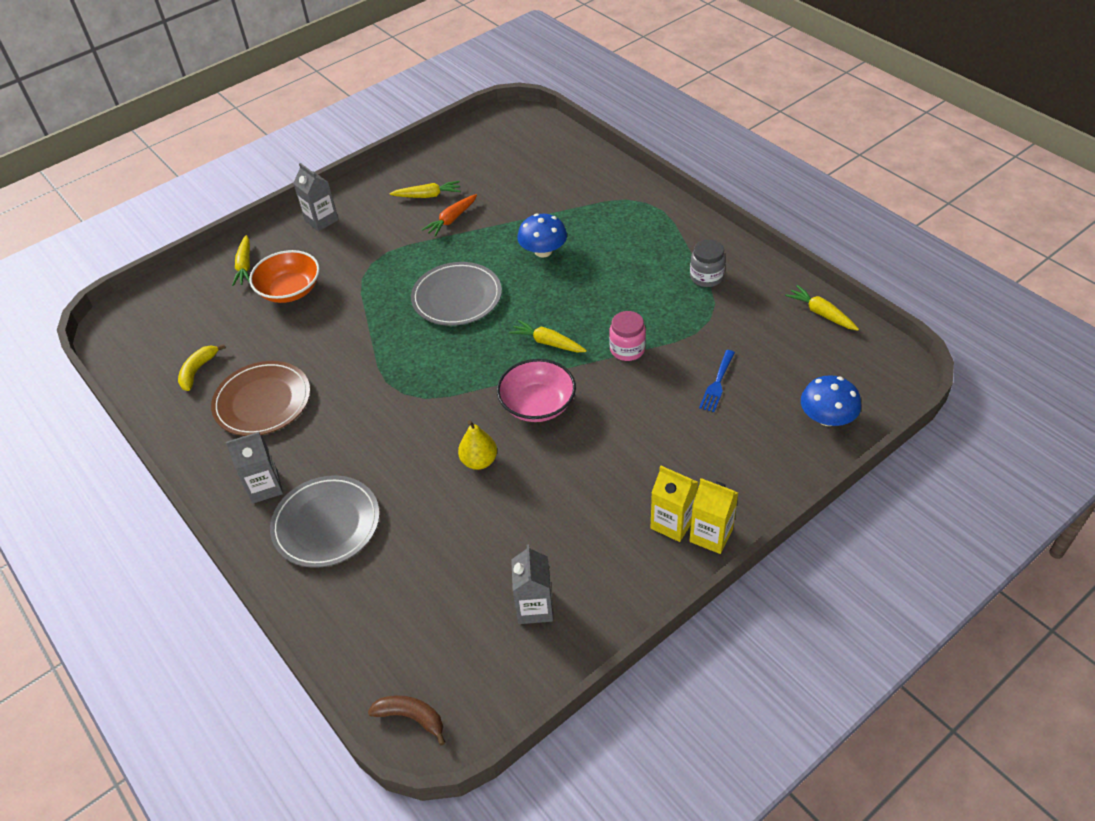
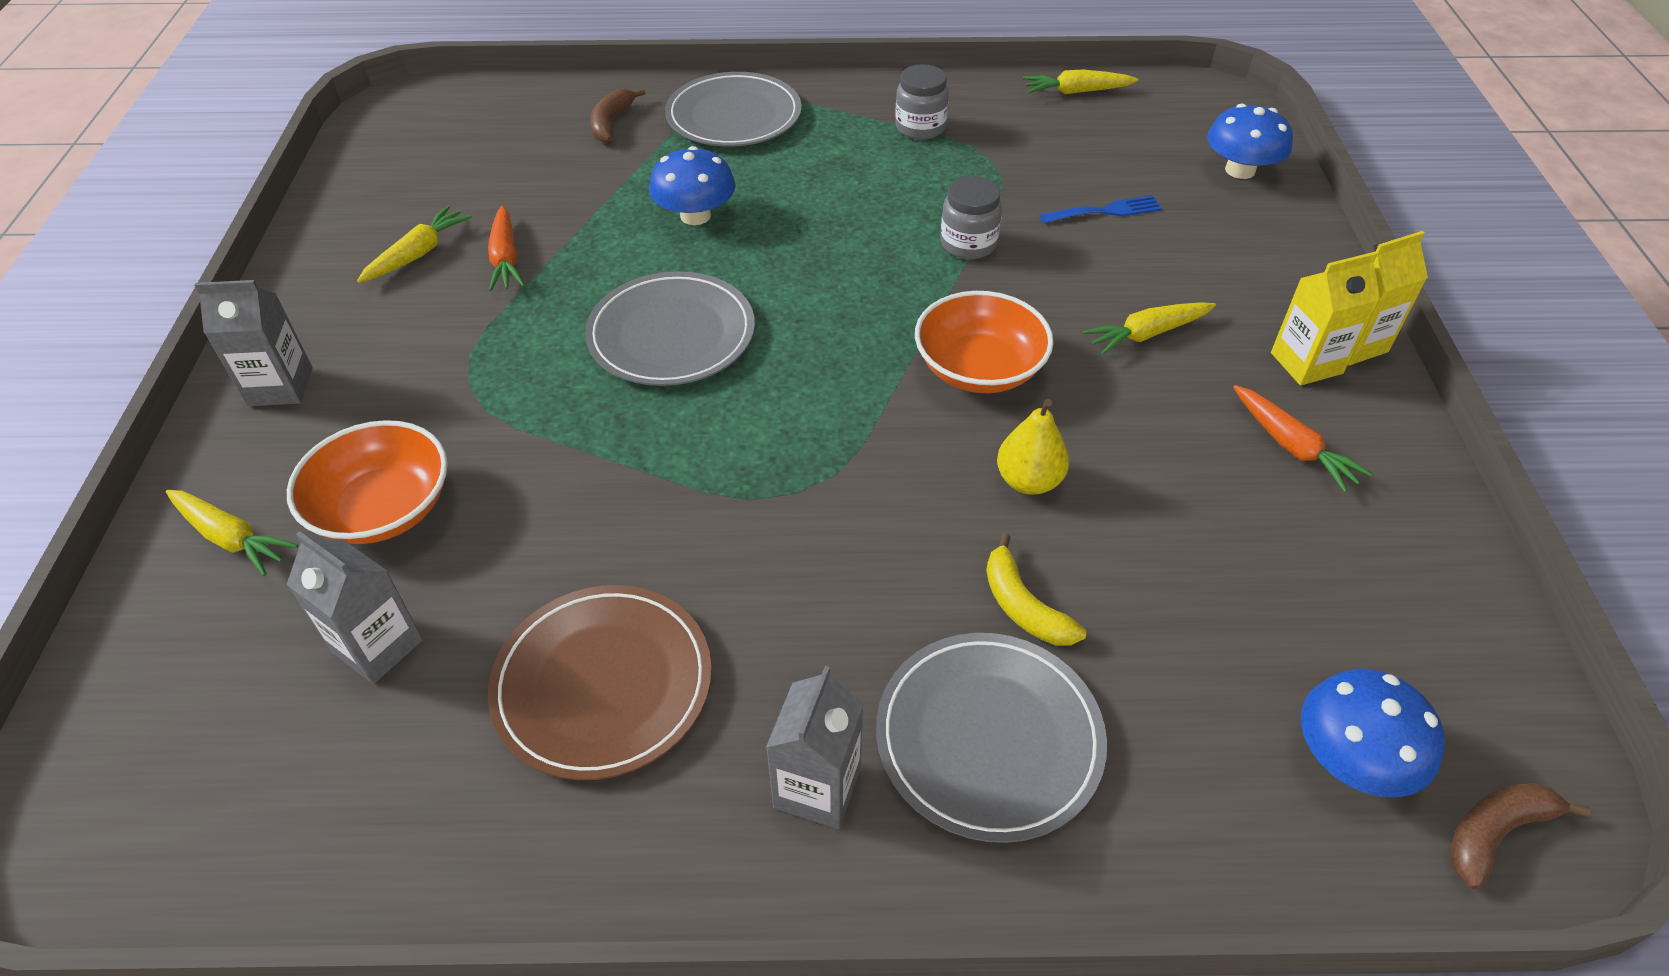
camera: 55 degrees left, 0 degrees up
(198, 371) = (400, 747): yellow banana -> yellow banana (1023, 606)
(411, 649) = (1351, 758): none -> blue mushroom
(534, 607) = (1361, 567): grey carton -> grey carton (378, 646)
(537, 404) = (979, 368): pink bowl -> orange bowl
(548, 342) = (873, 300): yellow carrot -> yellow carrot (1147, 334)
(579, 181) = (612, 123): none -> brown banana
(598, 545) = (1291, 446): none -> orange carrot
(627, 349) = (968, 244): pink jar -> grey jar
(634, 212) = (734, 116): none -> grey plate
(717, 384) = (1106, 211): blue fork -> blue fork turned 75 degrees counterclockwise

